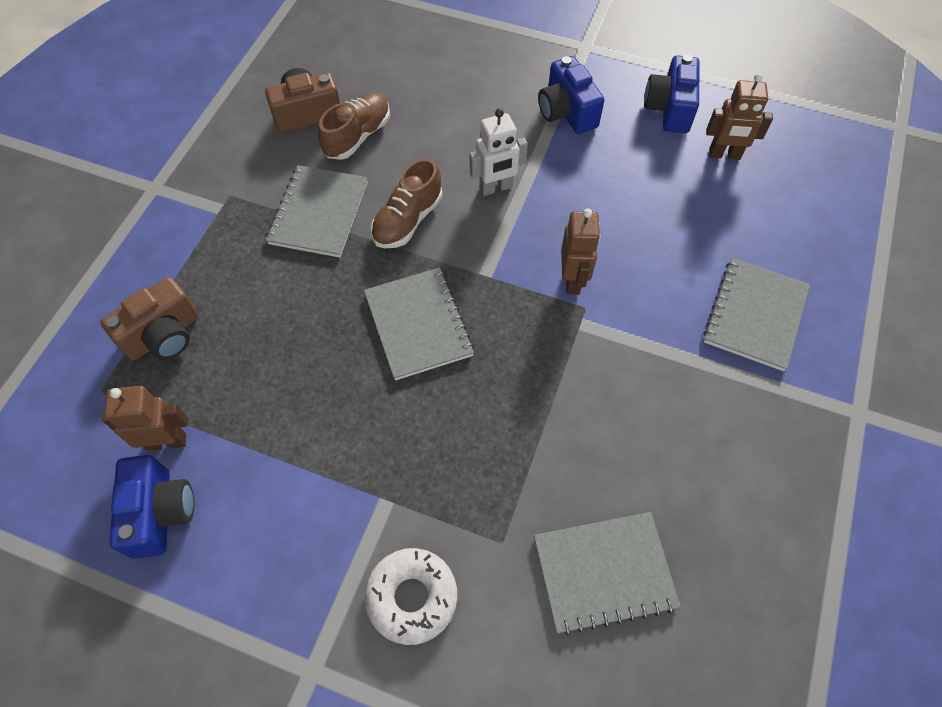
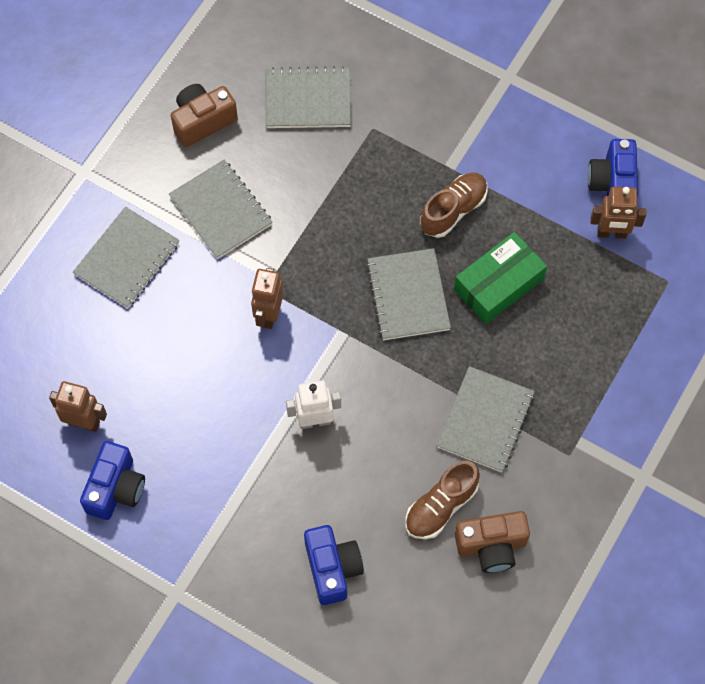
camera: 170 degrees left, 5 degrees up
(164, 335) = (621, 320): brown camera -> brown camera (202, 121)
(311, 354) = (498, 284): none -> green box
(408, 220) = (403, 399): brown shoe -> brown shoe (453, 210)
(412, 597) = (439, 105): white donut -> none
(566, 112) = (222, 502): blue camera -> blue camera (332, 568)
(668, 390) = (221, 211): none -> grey notebook

